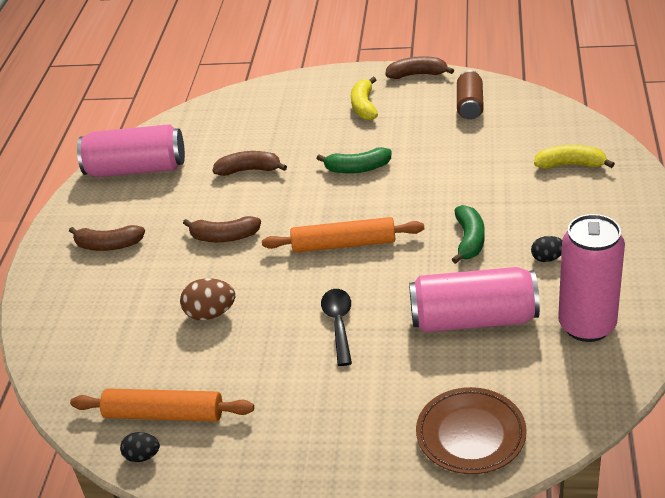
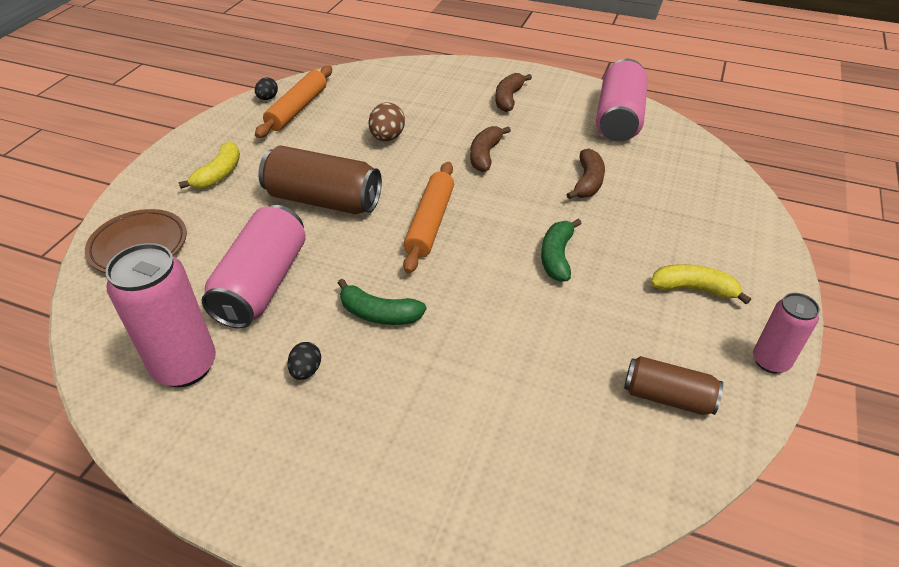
camera: 100 degrees right, 5 degrees up
(339, 324) = (323, 200): black spoon -> brown can
(417, 74) = (770, 361): brown banana -> pink can
(570, 165) = (473, 465): yellow banana -> yellow banana (219, 174)

